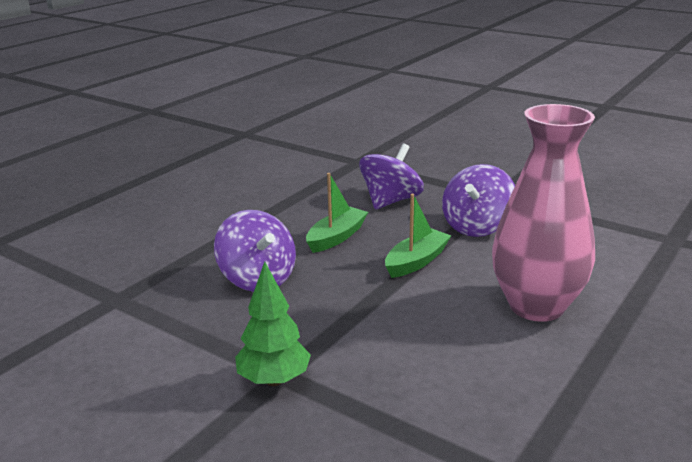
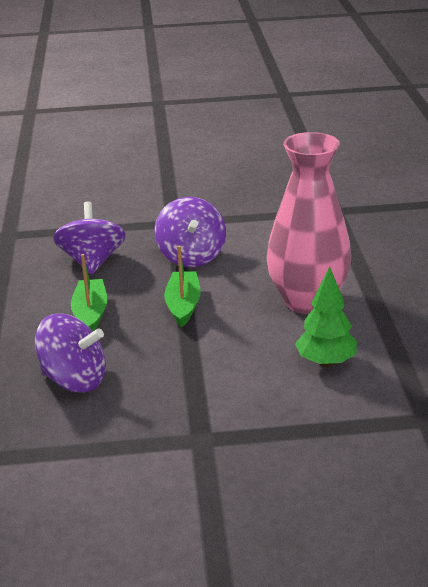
camera: 40 degrees left, 5 degrees up
(274, 380) = (201, 446): green tree -> green tree (325, 362)

